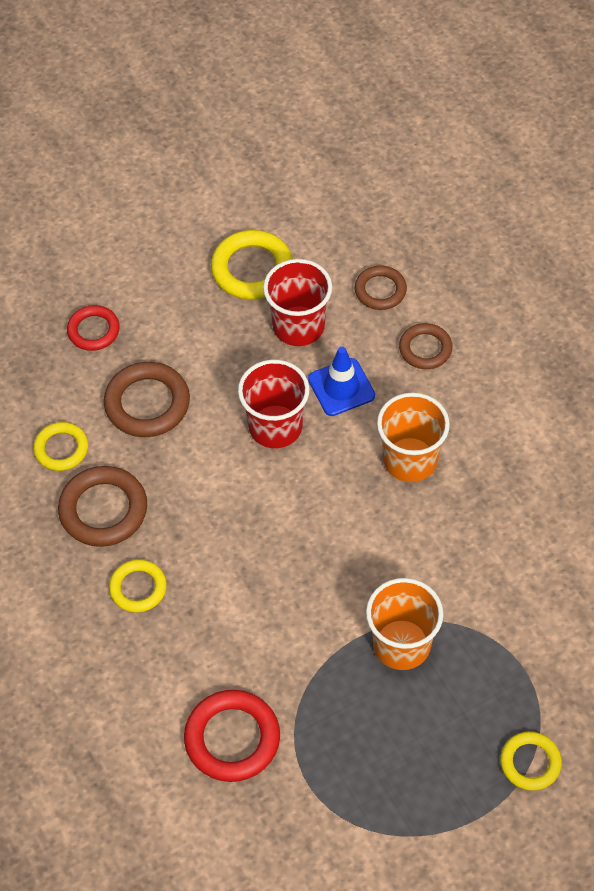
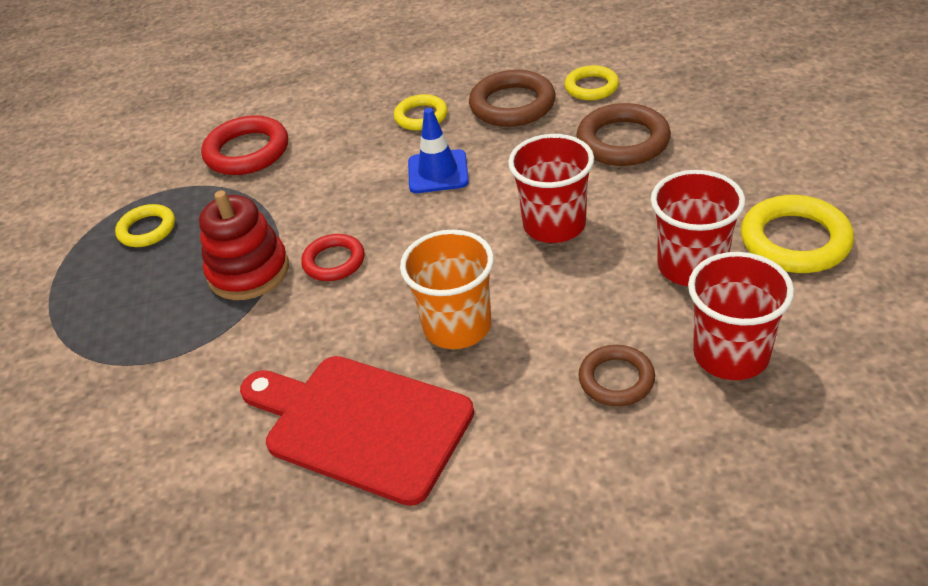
camera: 115 degrees right, 15 degrees down
(93, 330) = (731, 116): red ring -> red ring (334, 261)
(341, 387) = (586, 287): blue traffic cone -> blue traffic cone (438, 172)
(380, 290) = (731, 355): brown ring -> red cup
(401, 644) = (249, 272): orange cup -> red stacking toy
(522, 489) = (360, 424): none -> red cutting board
(530, 763) = (61, 339): yellow ring -> yellow ring (147, 229)

